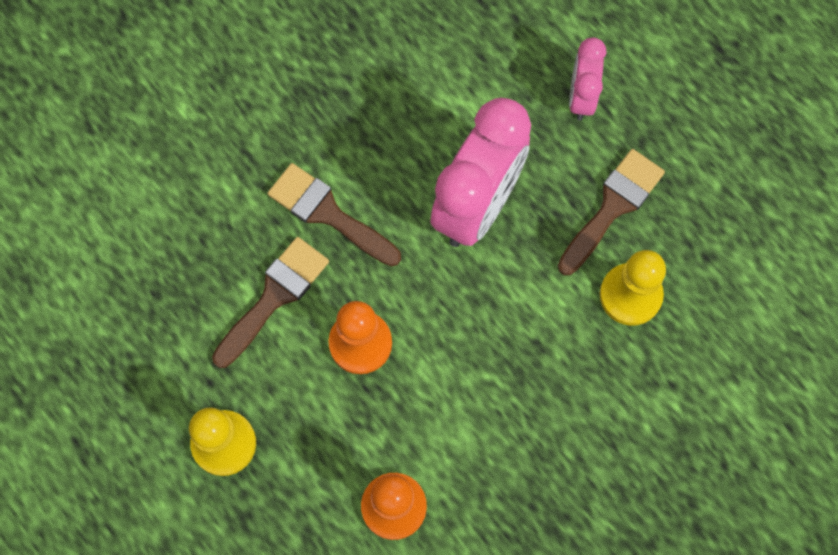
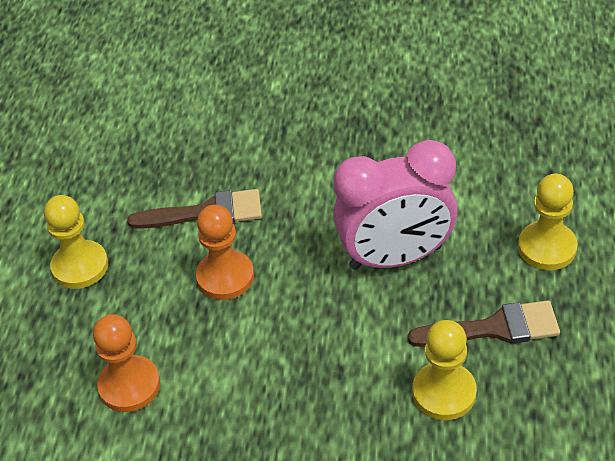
camera: 50 degrees right, 25 degrees down
(328, 213) = (293, 193): brown brush -> none
(581, 97) = (547, 248): pink clock -> yellow pawn

